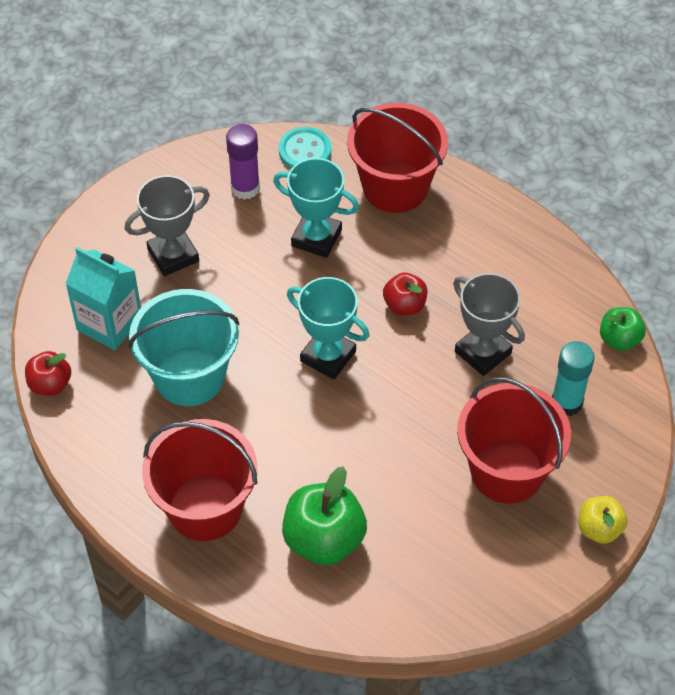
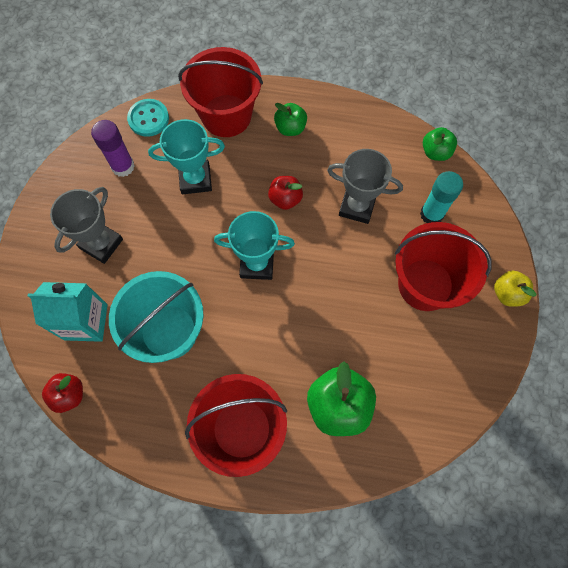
camera: 30 degrees left, 15 degrees up
(461, 233) = (290, 128): none -> green apple

